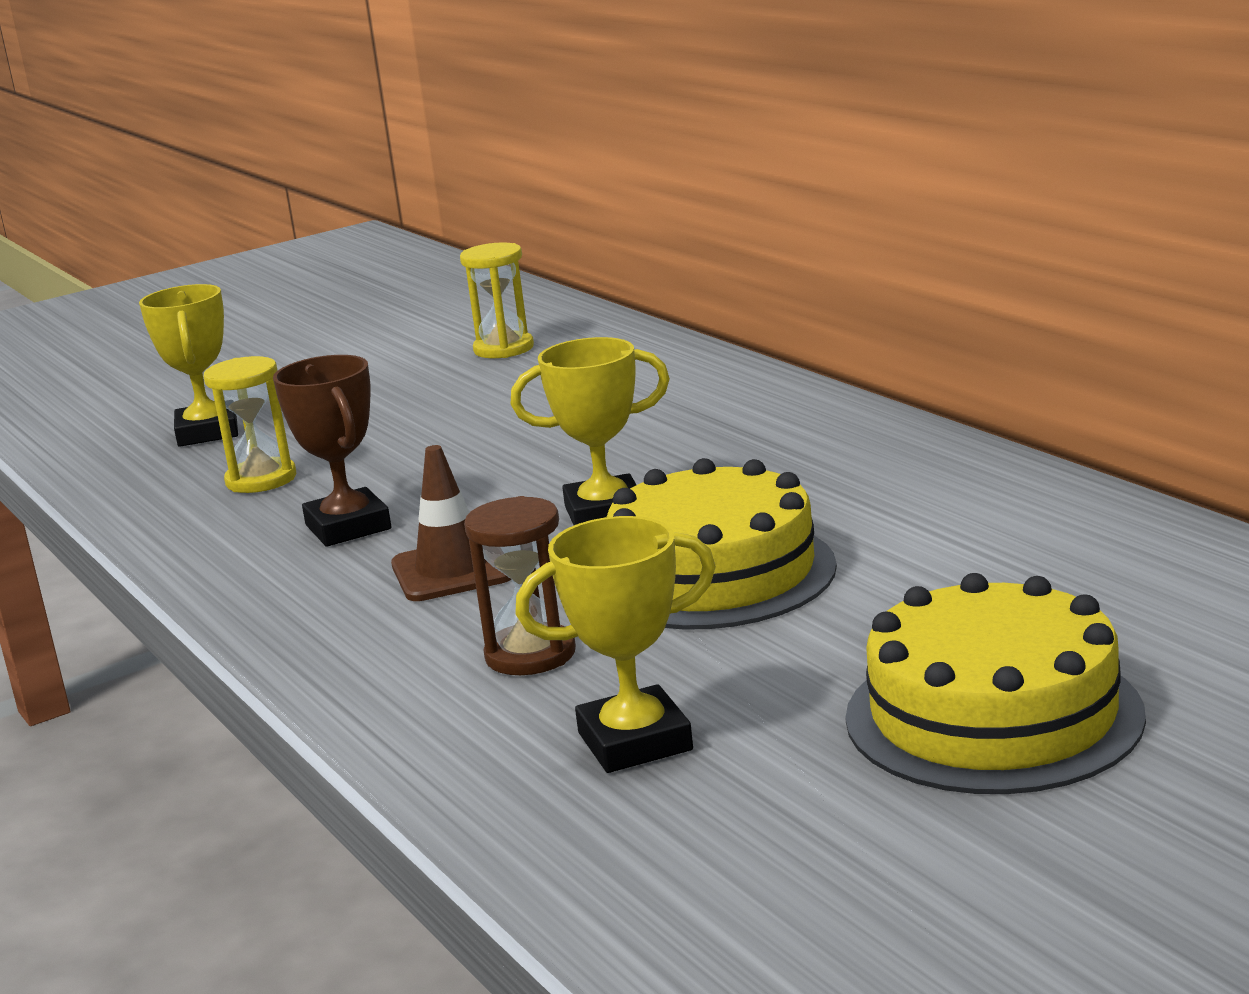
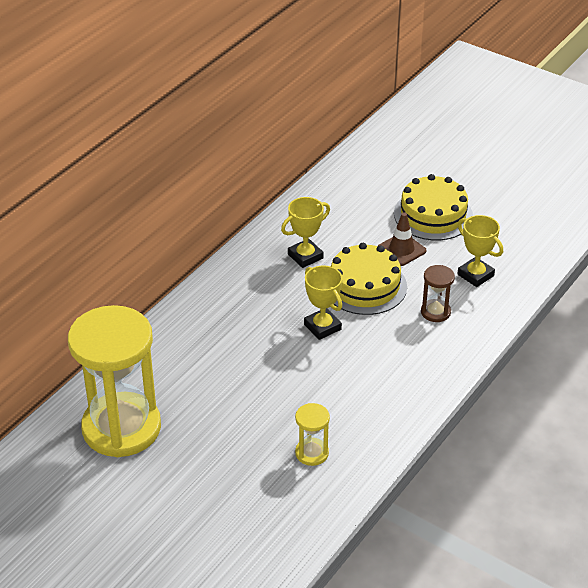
camera: 115 degrees left, 20 degrees up
(208, 432) = (256, 506): yellow trophy -> yellow trophy (305, 256)
(348, 527) = (353, 399): brown trophy -> none
(452, 571) = (383, 353): brown traffic cone -> brown traffic cone (401, 250)
(504, 349) = (121, 428): yellow hourglass -> yellow hourglass, size x2.40

